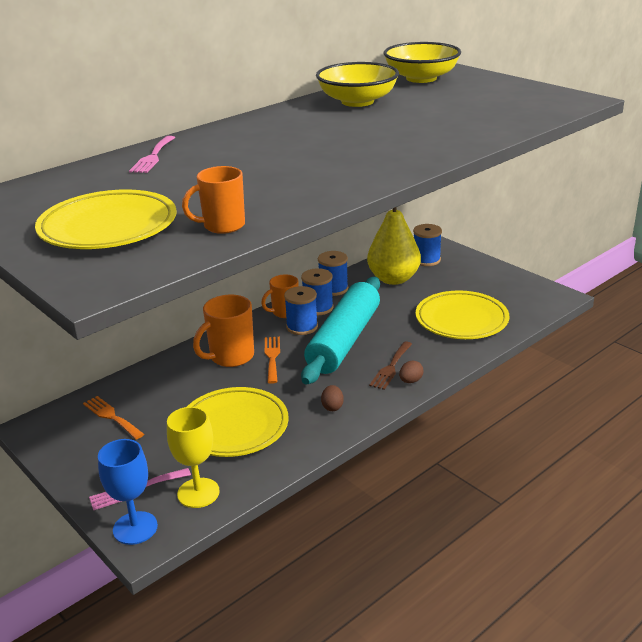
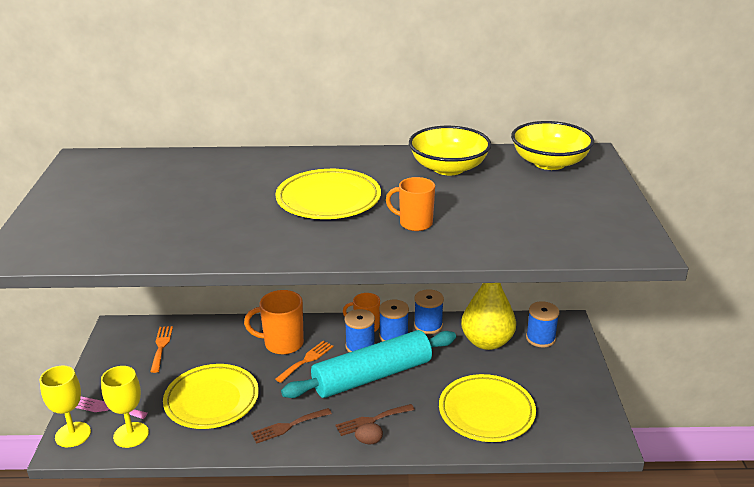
camera: 40 degrees right, 0 degrees up
(108, 227) = (98, 213): yellow plate -> yellow plate (328, 200)
(135, 528) = (73, 434): blue goblet -> yellow goblet
(153, 157) = (224, 163): pink fork -> none
(222, 226) = (148, 245): orange mug -> orange mug (414, 223)
(332, 407) = (288, 426): brown egg -> brown fork

